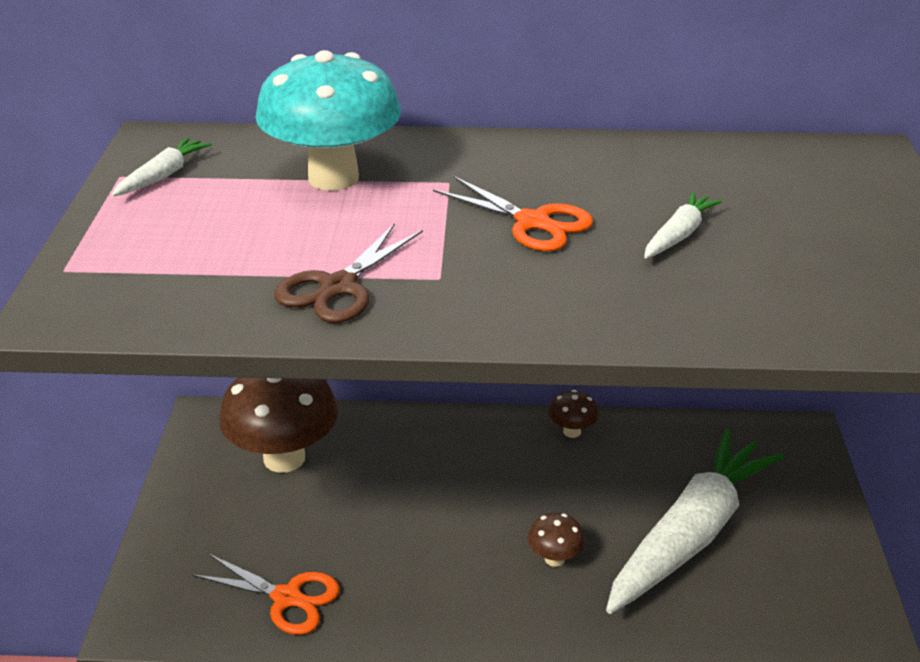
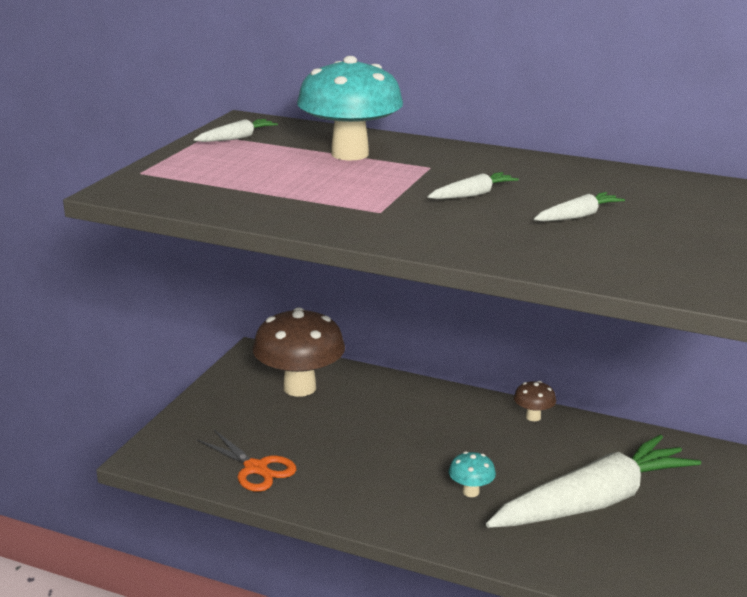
camera: 20 degrees right, 10 degrees down
(338, 287) = (306, 205): brown scissors -> none
(533, 222) = (472, 195): orange scissors -> white carrot
(554, 558) = (470, 492): brown mushroom -> turquoise mushroom

